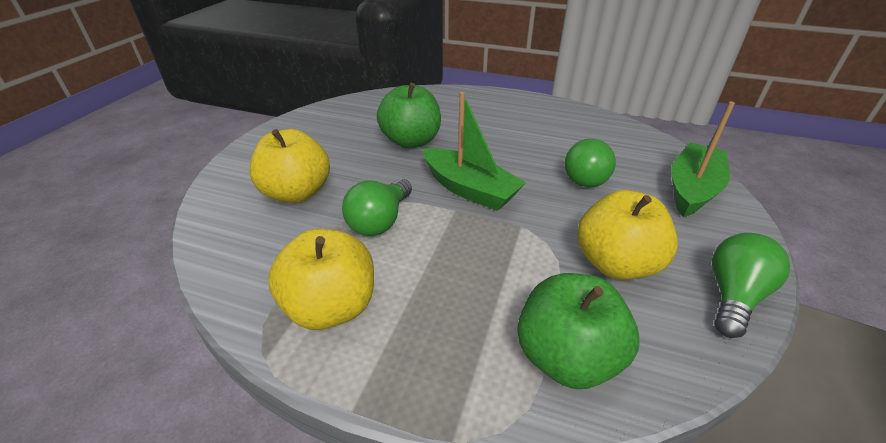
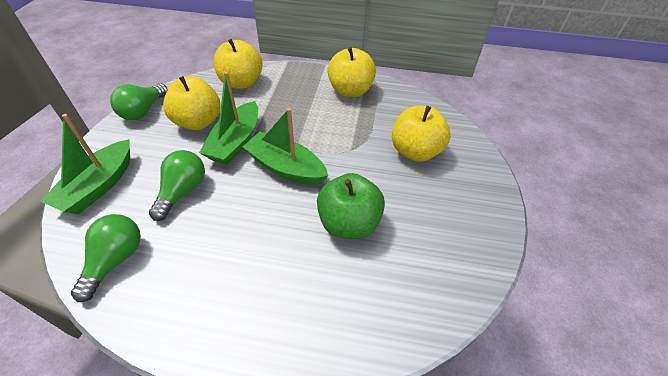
camera: 170 degrees right, 10 degrees up
(380, 221) = (345, 135): green light bulb -> green light bulb (116, 260)
(542, 225) = (235, 142): none -> green boat
(566, 357) = (241, 82): green apple -> yellow apple

